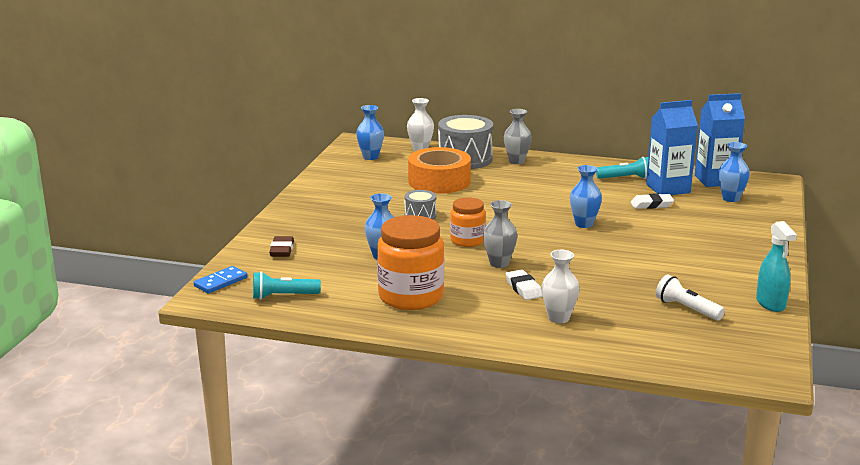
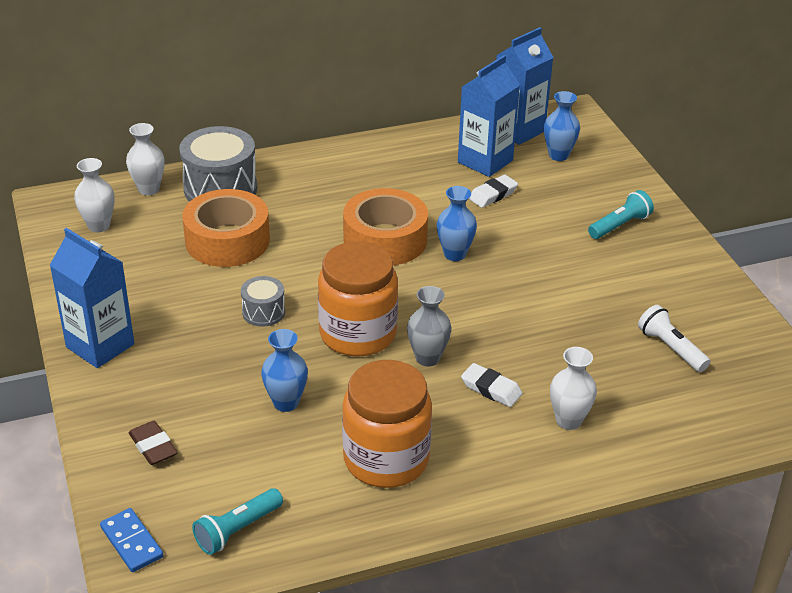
camera: 35 degrees left, 15 degrees up
(221, 282) = (132, 542): blue domino -> blue domino turned 45 degrees counterclockwise
(306, 203) = (100, 346): none -> blue carton
(370, 157) = (99, 226): blue vase -> white vase
(467, 240) = (358, 334): orange jar -> orange jar, size x1.70
(516, 161) = (284, 171): grey vase -> none
(543, 206) = (385, 240): none -> orange tape
(625, 178) = (427, 159): turquoise flashlight -> turquoise flashlight (620, 225)
(687, 309) = (671, 348): white flashlight -> white flashlight turned 45 degrees clockwise
(770, 303) = (733, 306): turquoise spray bottle -> none

